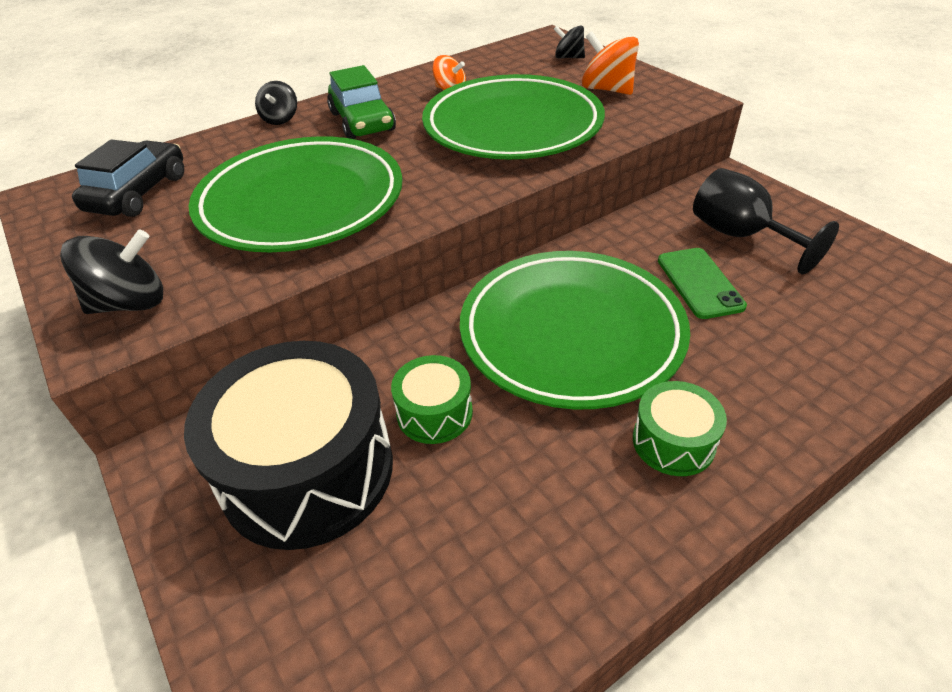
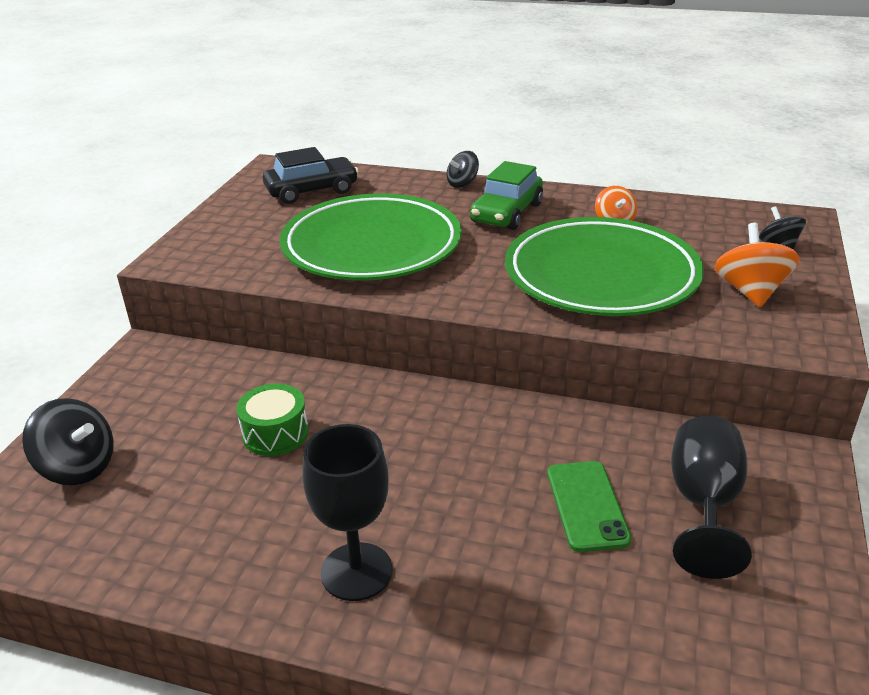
camera: 50 degrees right, 10 degrees down
(130, 303) = (208, 250): black spinning top -> black spinning top (78, 467)
(308, 470) = (180, 408): black drum -> none
(571, 334) = (428, 459): green plate -> none
(673, 442) = (356, 571): green drum -> black goblet
(699, 283) = (587, 505): green phone -> green phone turned 45 degrees counterclockwise

